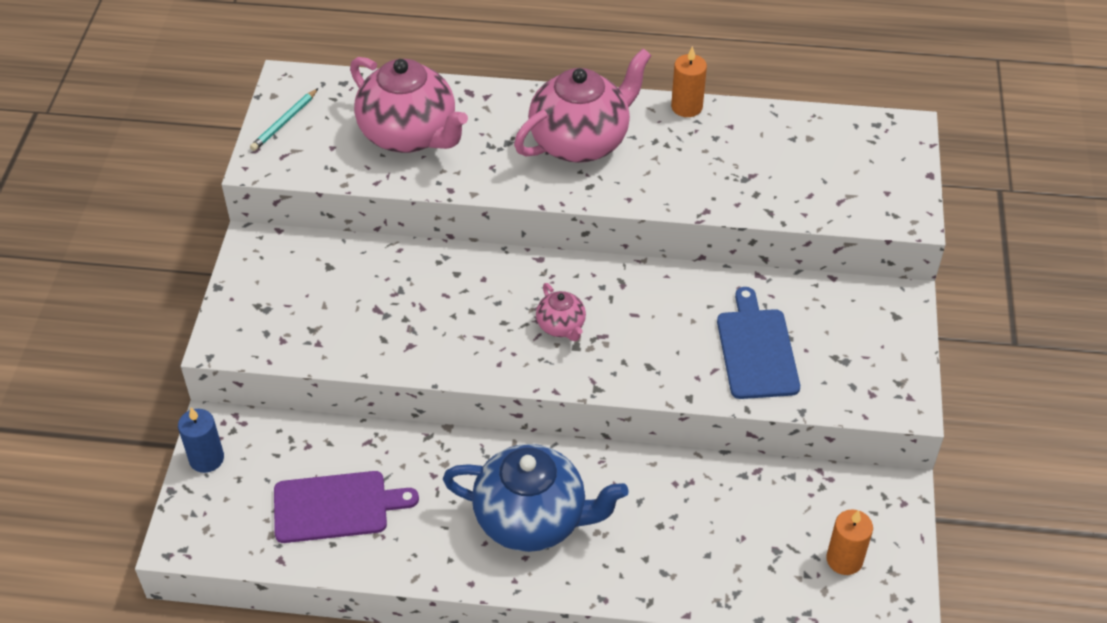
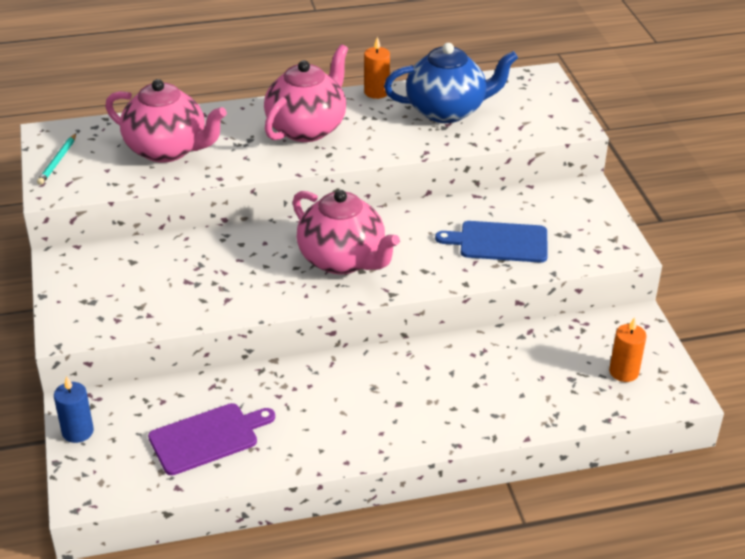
camera: 20 degrees left, 10 degrees down
(532, 519) = (374, 406): blue teapot -> blue teapot (447, 111)
(561, 326) = (343, 260): pink teapot -> pink teapot, size x2.12
(756, 350) = (499, 242): blue cutting board -> blue cutting board turned 60 degrees counterclockwise

